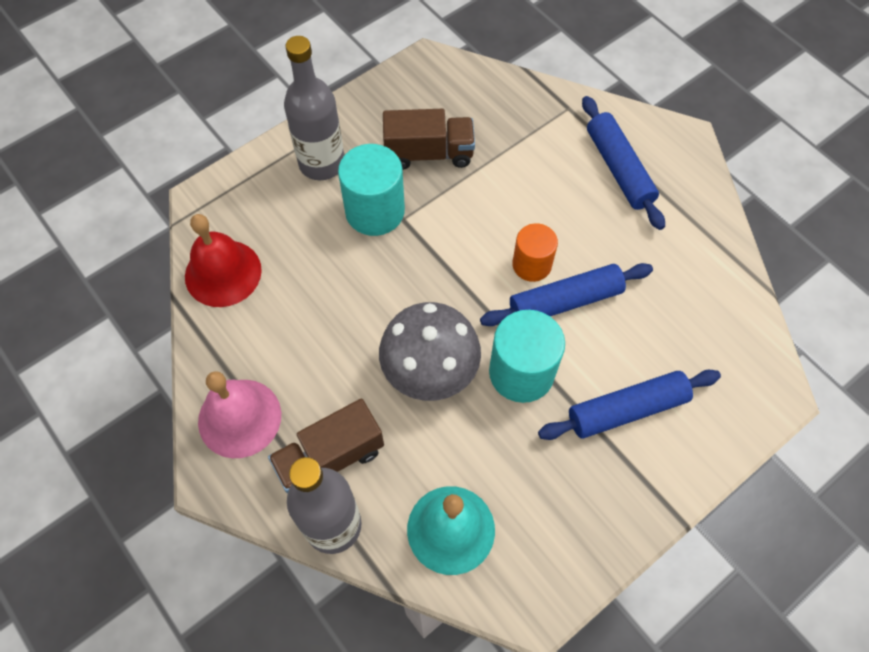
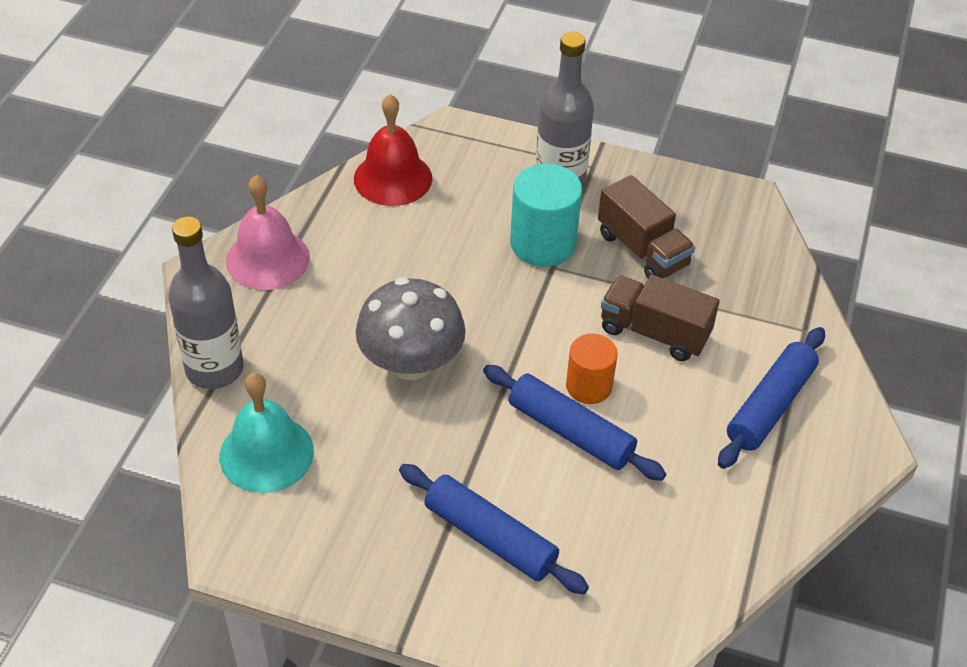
camera: 55 degrees right, 15 degrees down
(330, 458) = (274, 336): brown truck -> brown truck (654, 332)
(521, 372) = (463, 433): turquoise cylinder -> none

